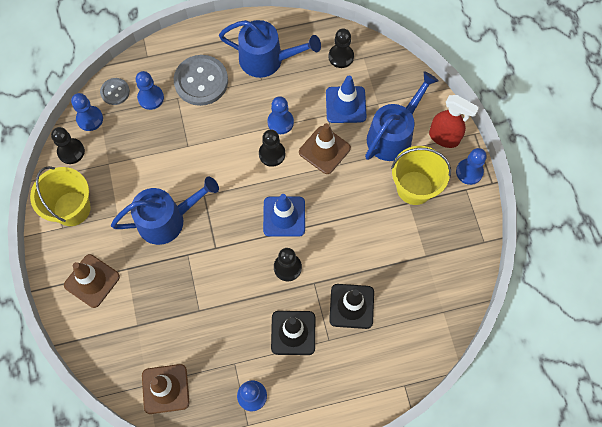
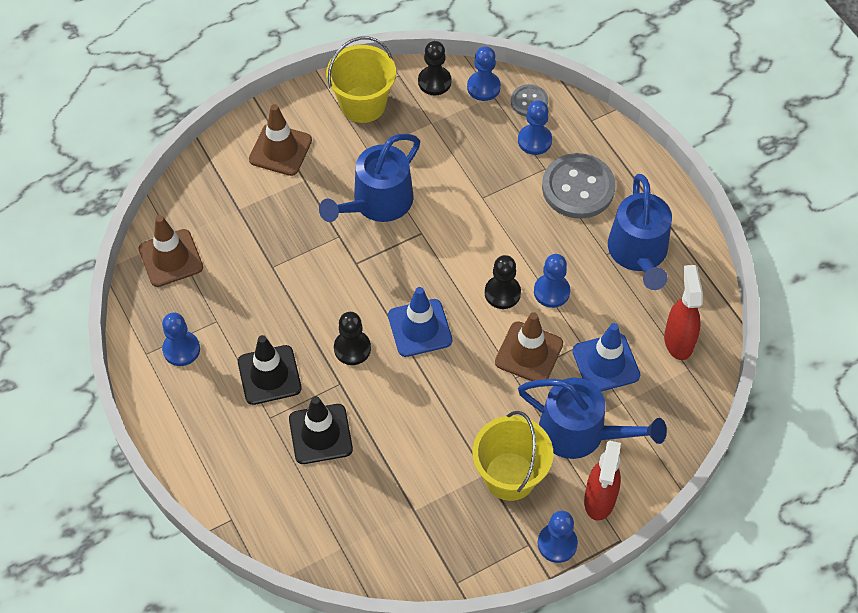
camera: 75 degrees right, 10 degrees down
(167, 220) = (377, 203): blue watering can -> blue watering can turned 75 degrees clockwise
(341, 57) = (678, 340): black pawn -> red spray bottle

